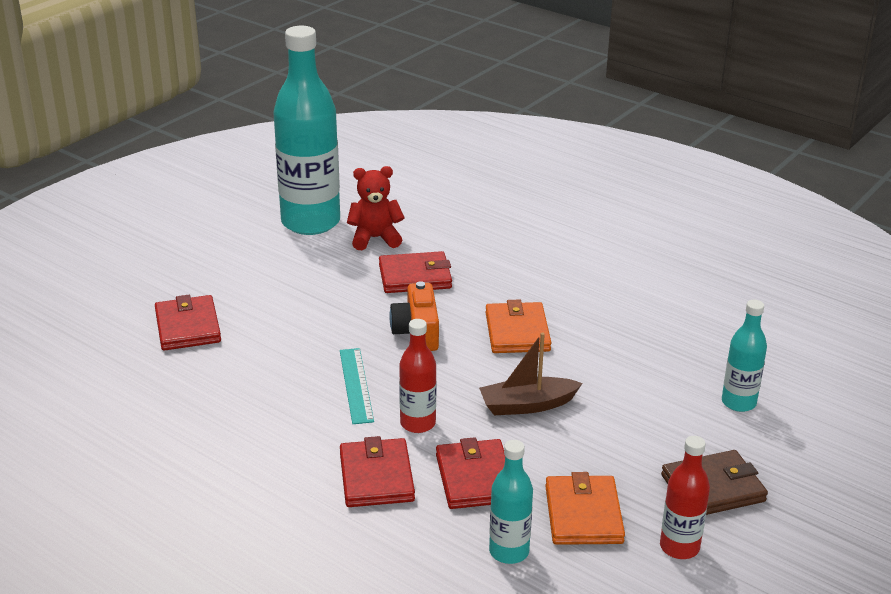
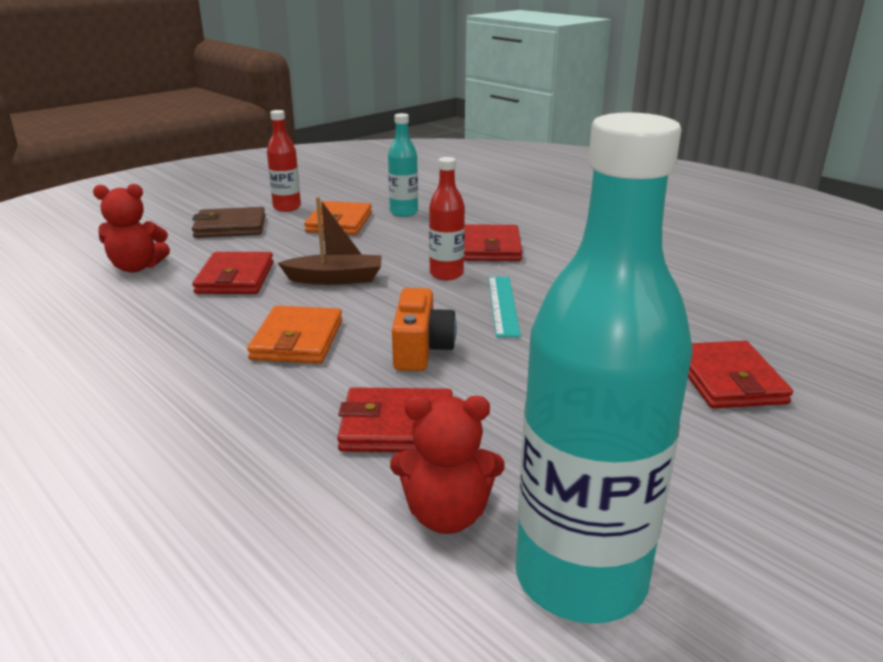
camera: 170 degrees left, 5 degrees down
(475, 478) = (410, 242): red wallet -> red wallet (235, 278)
(738, 402) = (137, 267): turquoise bottle -> red teddy bear

